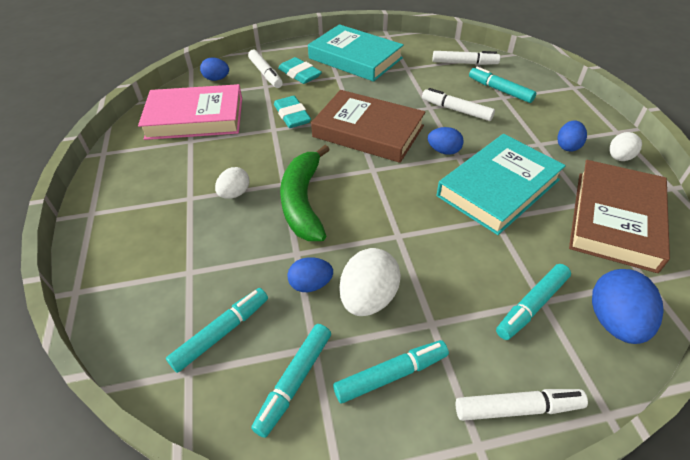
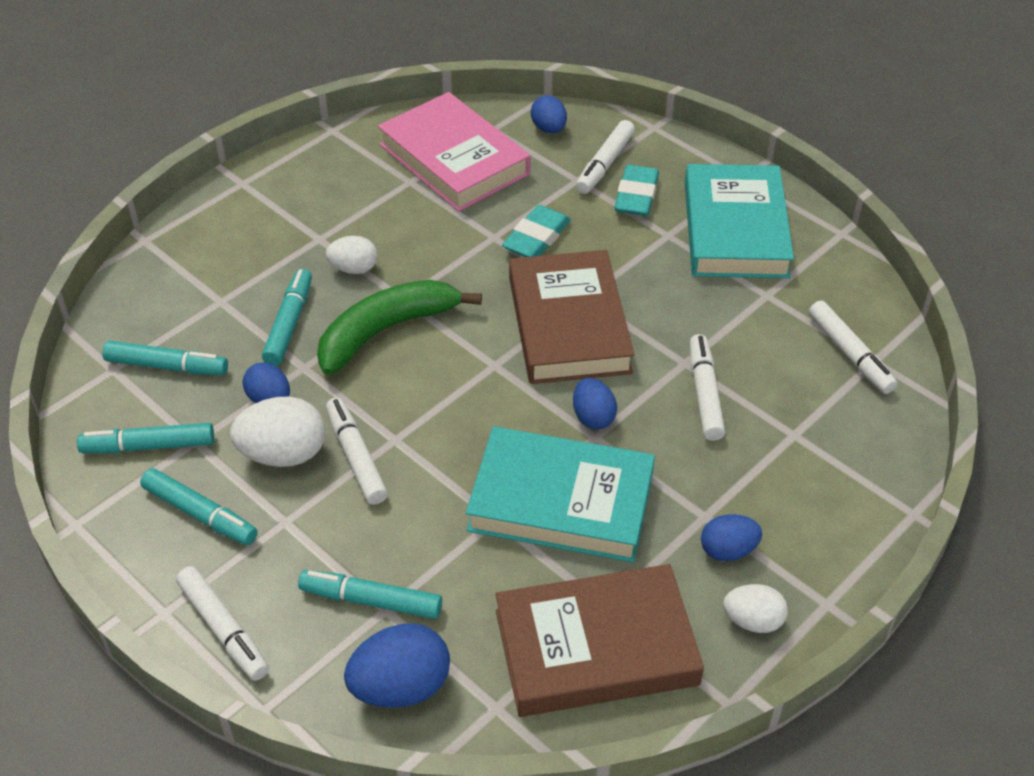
camera: 55 degrees right, 0 degrees up
(400, 261) = (356, 457): none -> white marker
(500, 90) = (810, 424): turquoise marker -> turquoise marker (289, 323)

